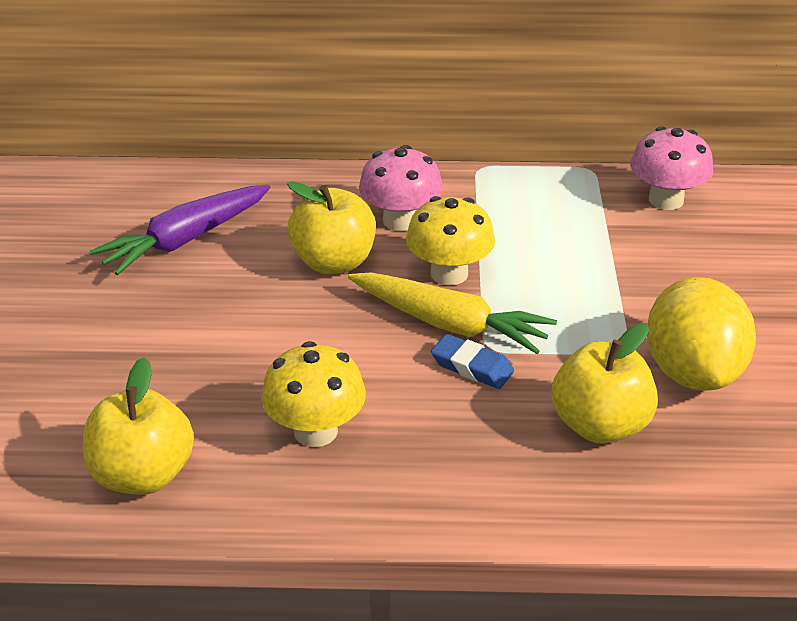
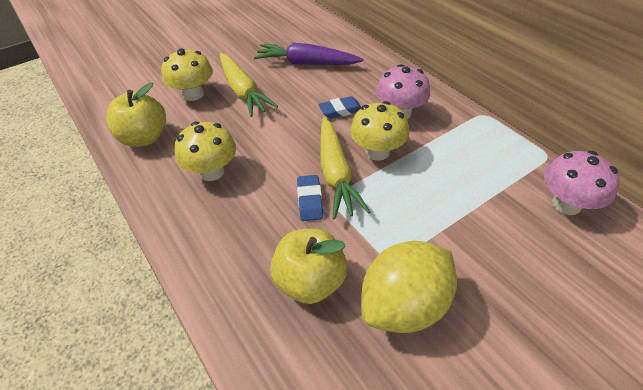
camera: 55 degrees right, 10 degrees up
(98, 380) = (193, 94): none -> yellow mushroom
(166, 327) = (243, 91): none -> yellow carrot
(333, 262) = (340, 110): yellow apple -> blue eraser

